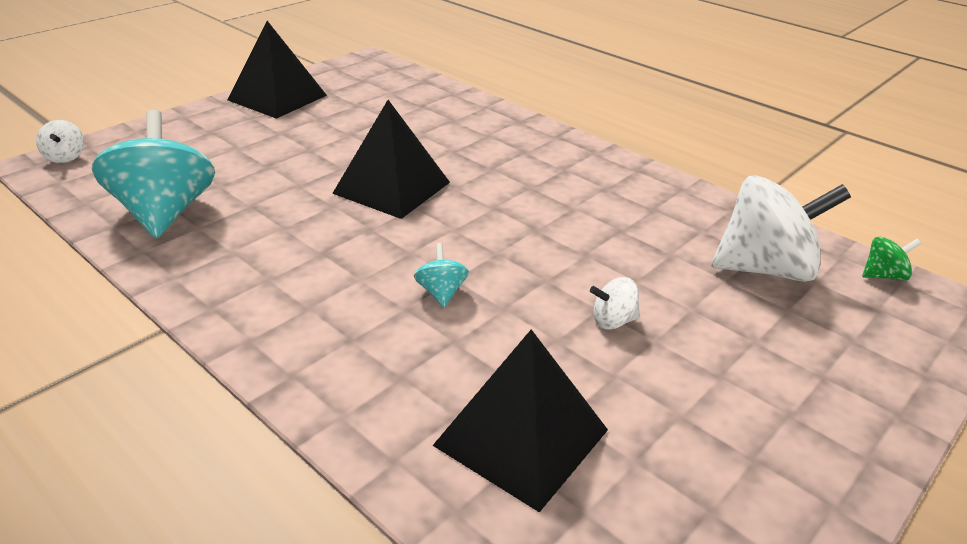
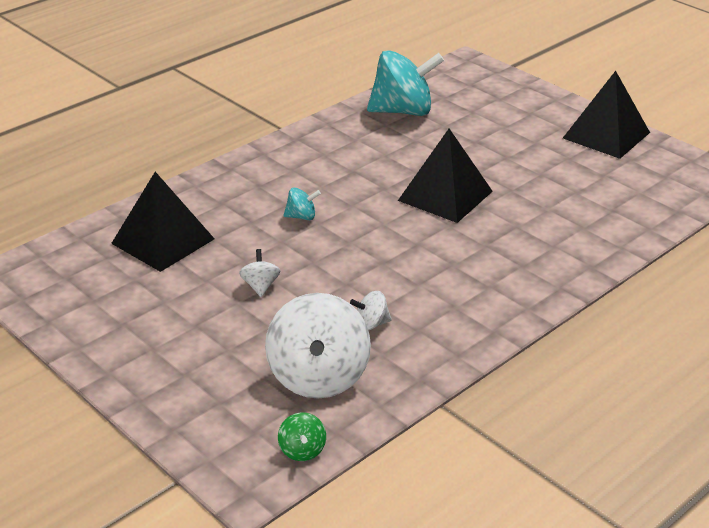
camera: 95 degrees right, 0 degrees up
(65, 157) = (477, 67): white spinning top -> white spinning top (371, 324)

